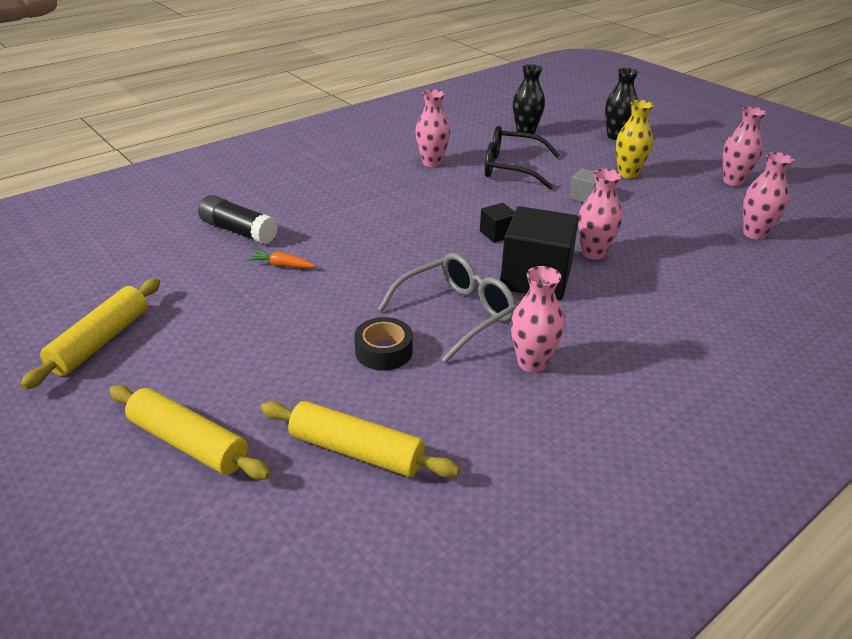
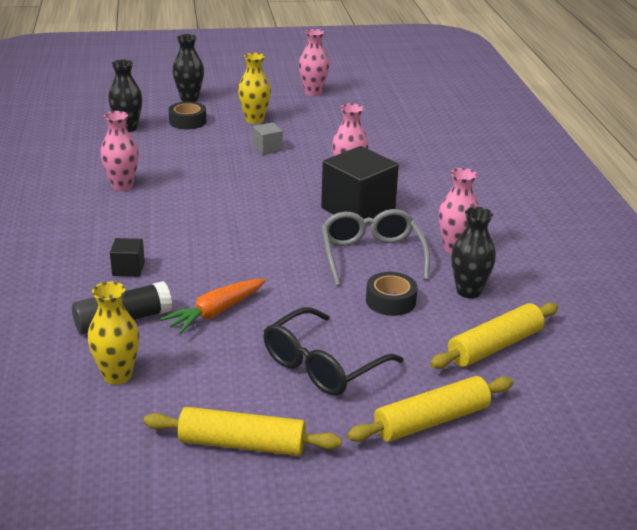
camera: 60 degrees left, 5 degrees down
(101, 341) = (242, 444): yellow rolling pin -> yellow rolling pin turned 45 degrees counterclockwise
(163, 255) = (117, 376): none -> yellow vase
(282, 265) = (215, 312): orange carrot -> orange carrot, size x1.66
(452, 399) = (468, 291): none -> black vase
(497, 234) = (280, 201): black cube -> black cube (128, 269)
(511, 168) = (182, 157): black glasses -> black glasses (322, 366)
(575, 149) = (187, 121): none -> black tape
(754, 234) = (385, 117): pink vase -> none

